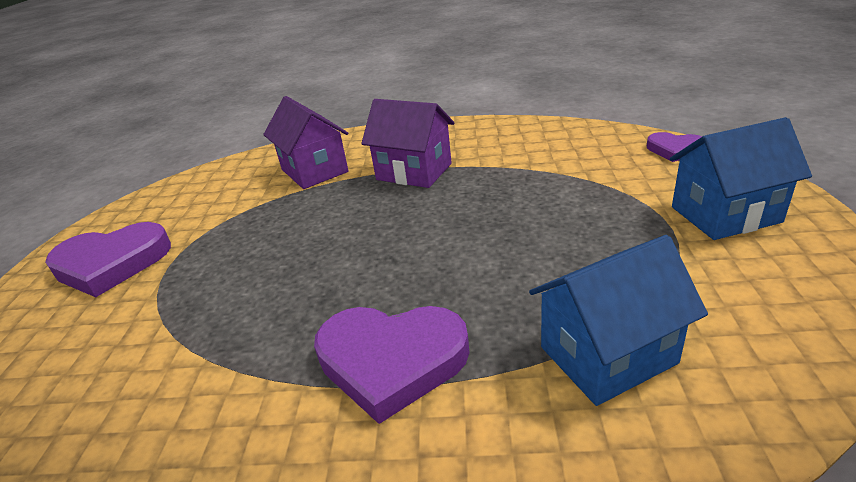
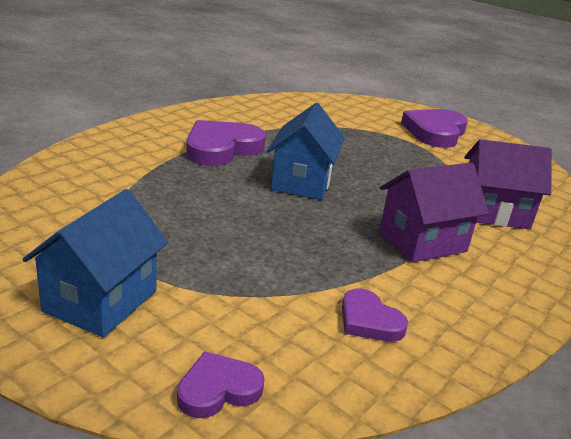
camera: 120 degrees right, 5 degrees down
(540, 148) = (369, 320): none -> purple heart
(607, 355) = (121, 180): blue house -> blue house (302, 182)

